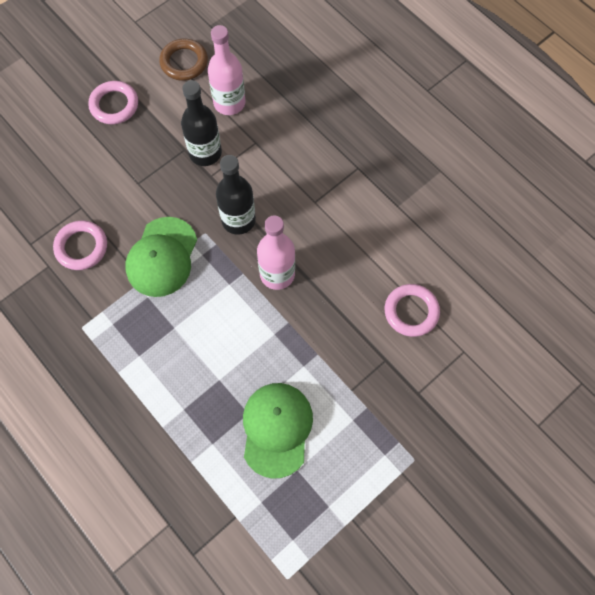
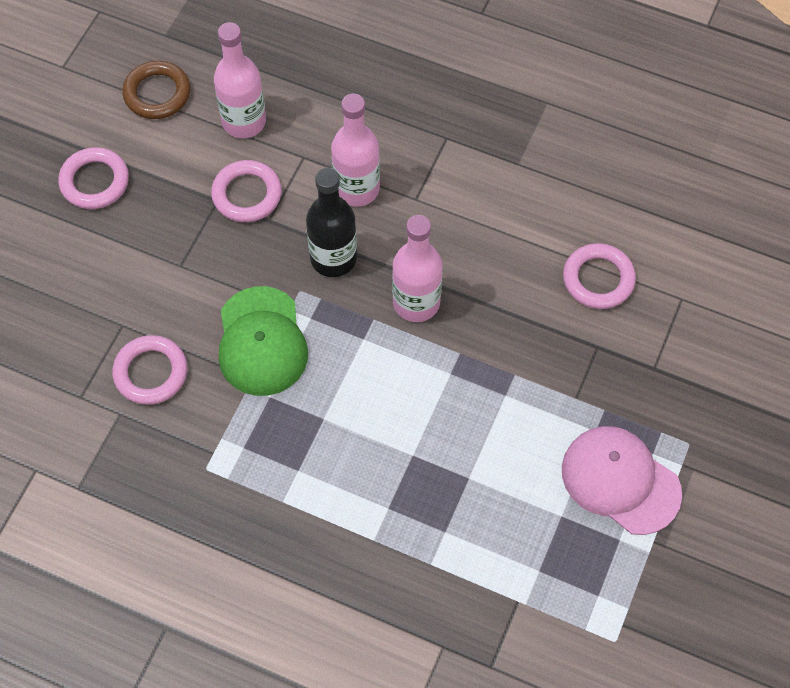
camera: 25 degrees left, 5 degrees down
(205, 153) = (247, 194): black bottle -> pink ring
(276, 429) = (512, 481): green cap -> none
(279, 179) = (357, 189): none -> pink bottle
(351, 464) = (620, 481): none -> pink cap

